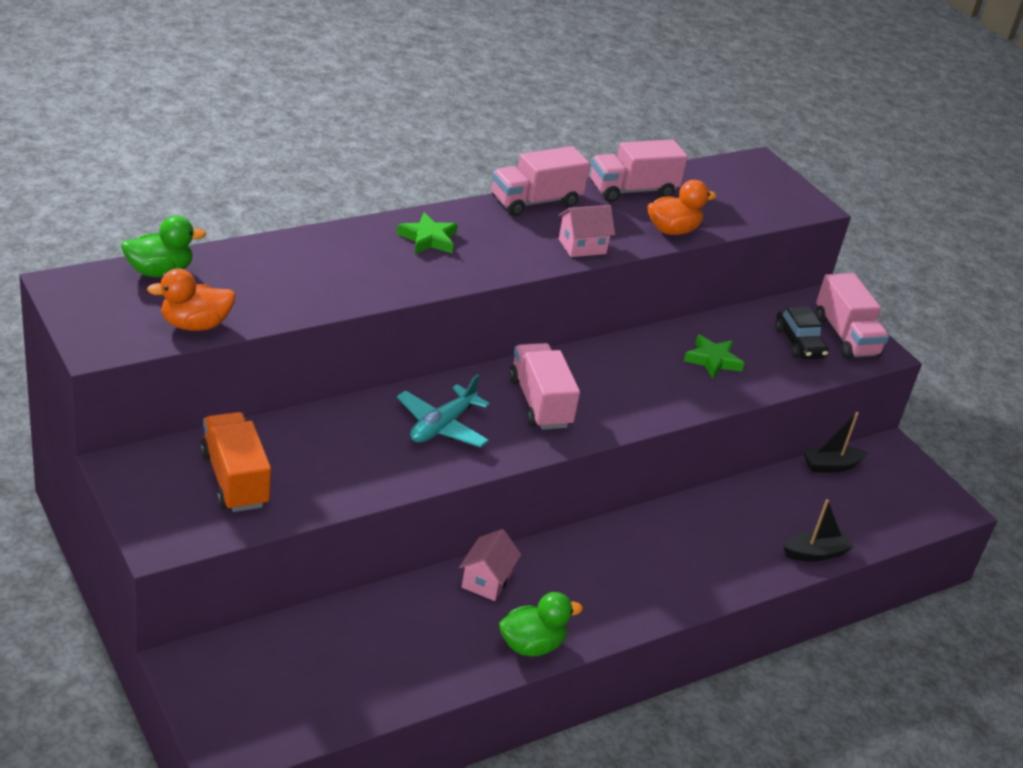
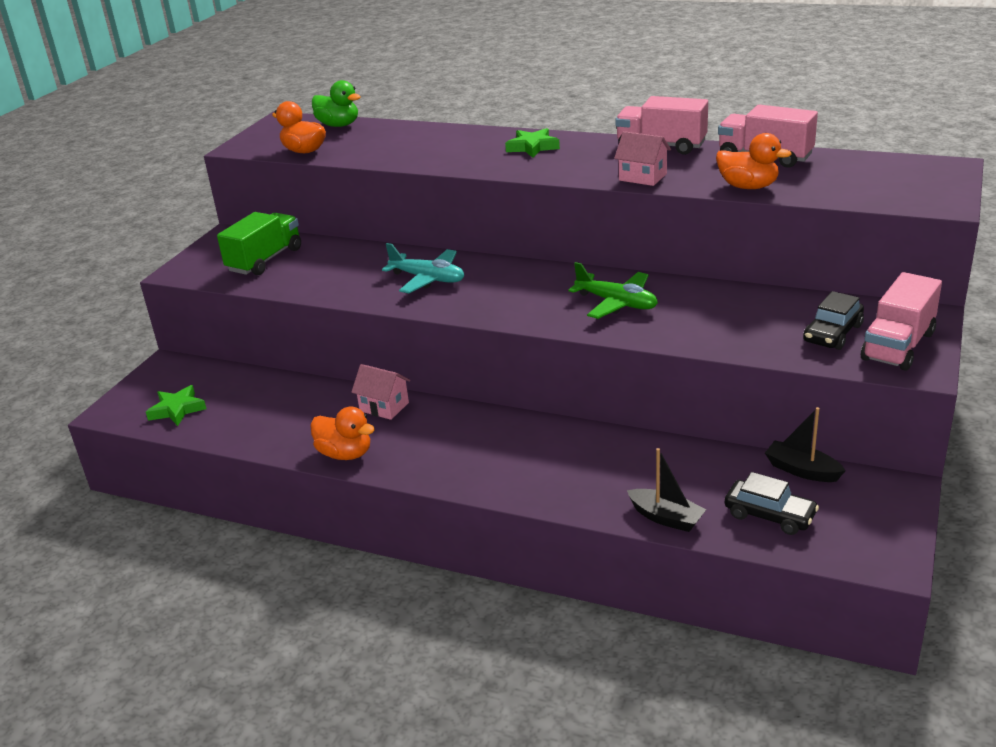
camera: 60 degrees right, 5 degrees down
(235, 479) = (265, 260): orange truck -> green truck
(442, 426) = (428, 279): turquoise plane -> turquoise plane turned 150 degrees counterclockwise
(486, 581) = (384, 407): pink house -> pink house turned 45 degrees clockwise
(531, 645) = (345, 454): green duck -> orange duck
(540, 403) = (519, 291): pink truck -> none
(630, 380) = (617, 303): none -> green plane
(712, 360) = (717, 316): green star -> green star (177, 409)
(861, 513) = (769, 515): none -> black car

